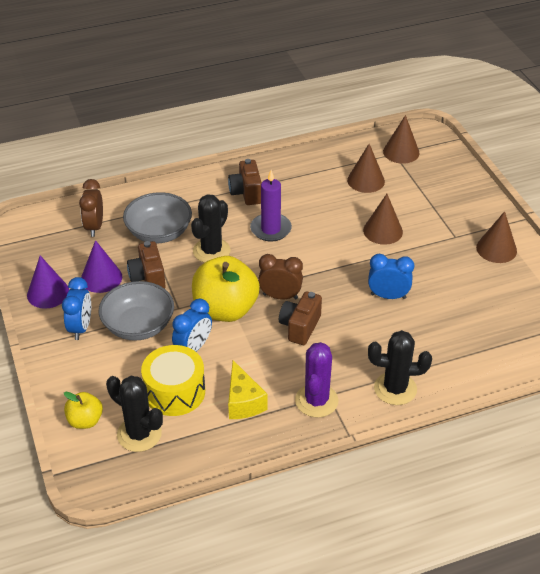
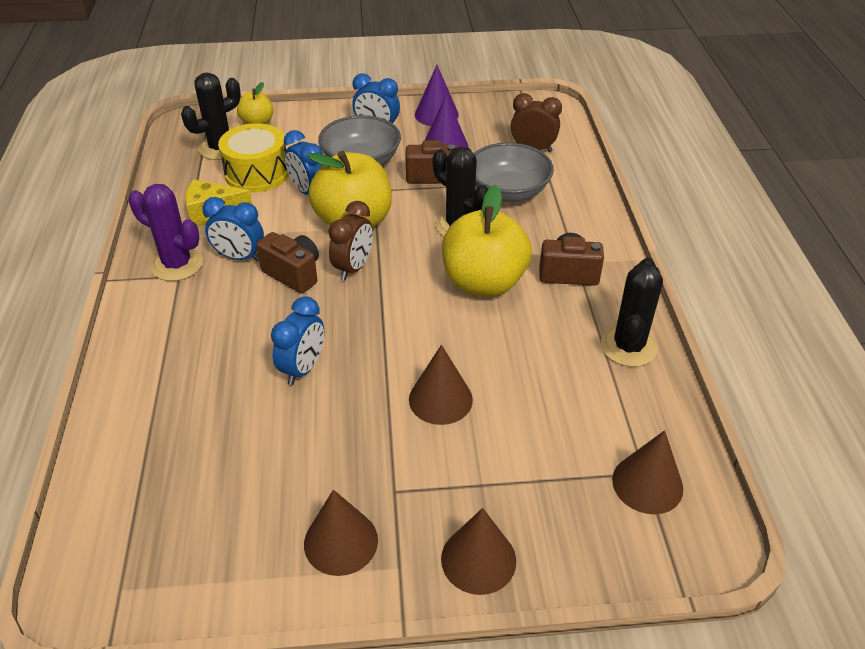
camera: 105 degrees right, 0 degrees up
(270, 229) = (483, 282): purple candle -> yellow apple
(293, 365) = (239, 257): none -> blue clock
(366, 180) = (571, 411): brown cone -> brown cone (478, 559)
(395, 389) = (147, 333): black cactus -> black cactus (628, 346)

